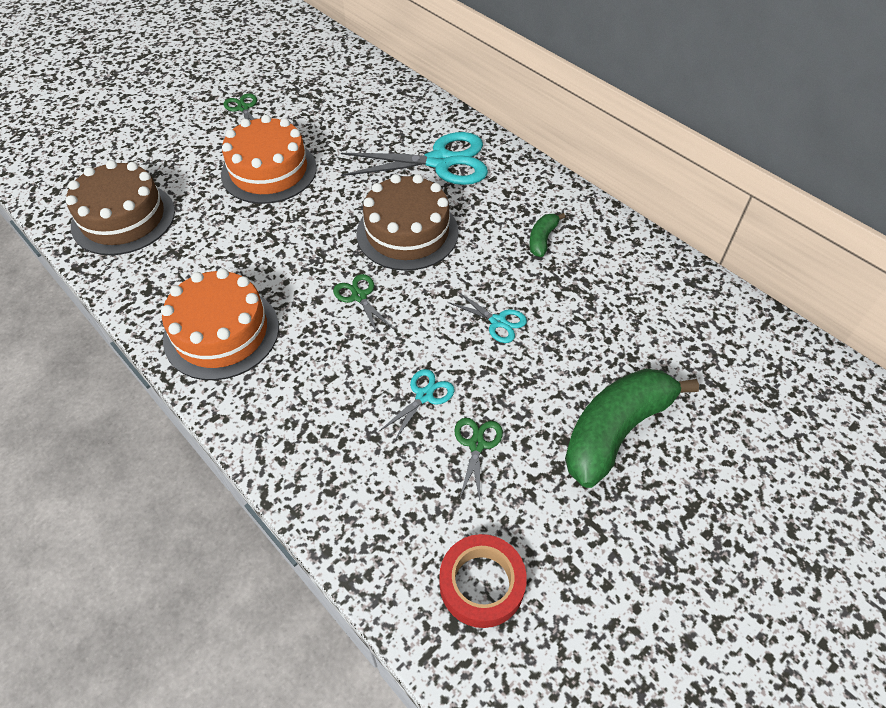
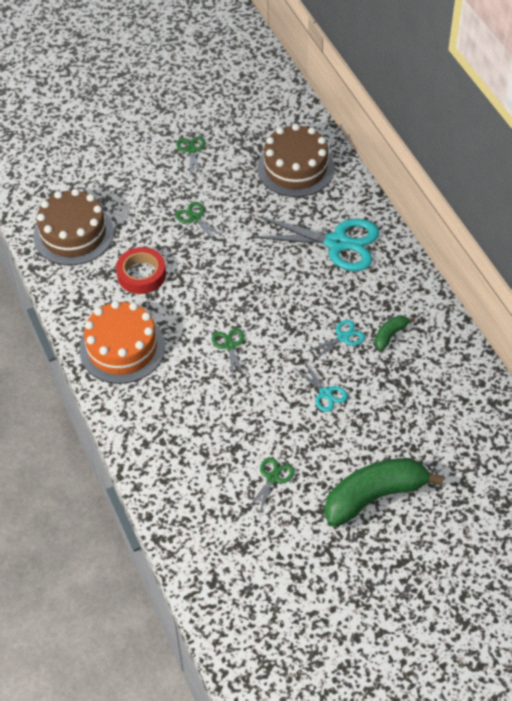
camera: 20 degrees right, 0 degrees up
(269, 171) = (195, 218): orange cake -> green scissors
(407, 232) = (285, 302): brown cake -> brown cake (295, 168)
(424, 396) = (249, 434): turquoise scissors -> turquoise scissors (343, 337)
(481, 584) = (240, 565): red tape -> red tape (141, 274)

